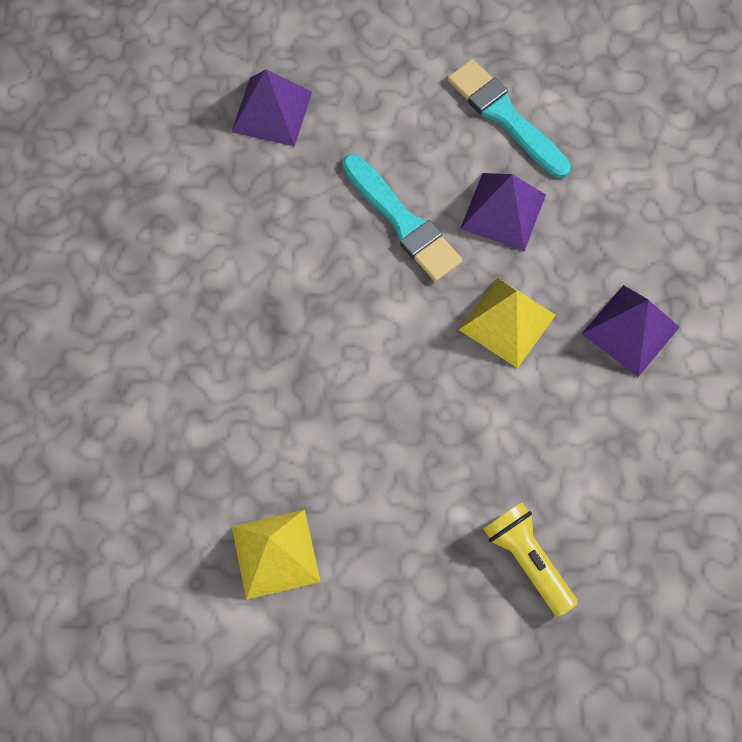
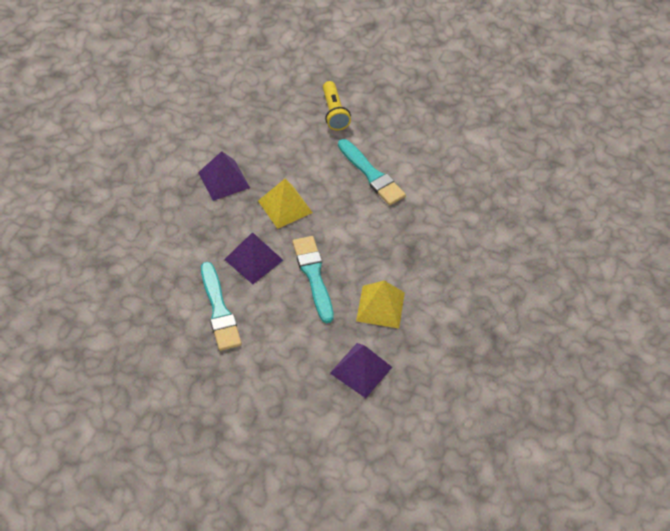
camera: 160 degrees left, 15 degrees down
(275, 554) = (451, 155): yellow pyramid -> yellow pyramid (380, 306)
(398, 447) = (371, 175): none -> turquoise brush

